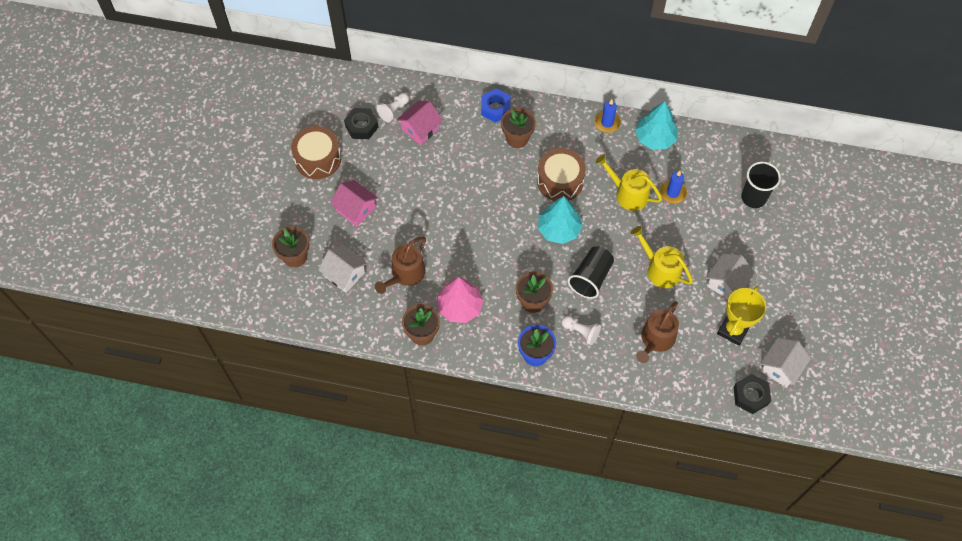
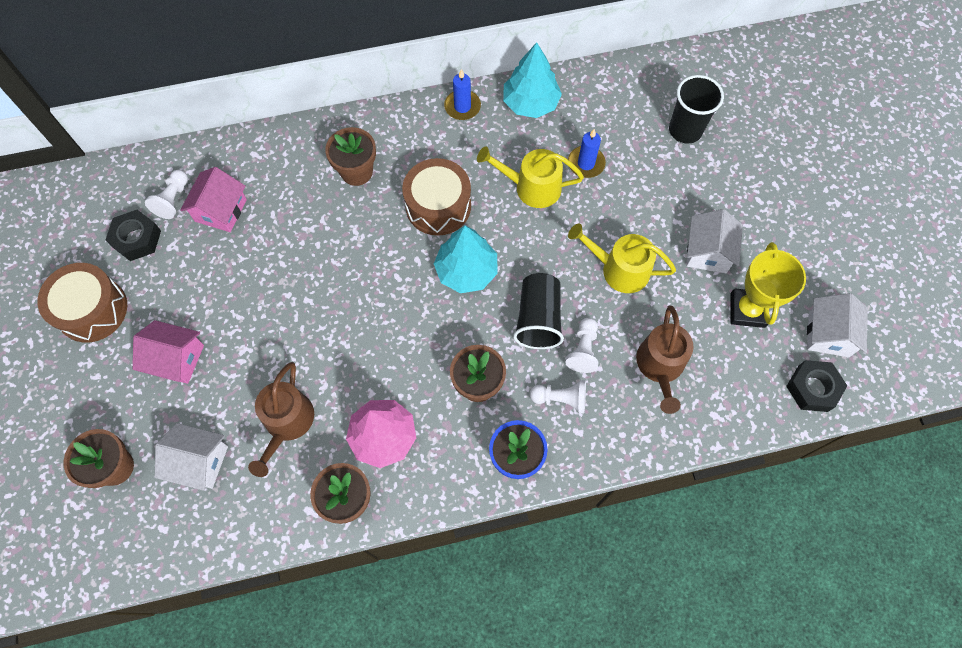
camera: 25 degrees left, 5 degrees up
(495, 108) = (310, 143): blue nut -> none
(610, 309) = (583, 350): none -> white pawn

